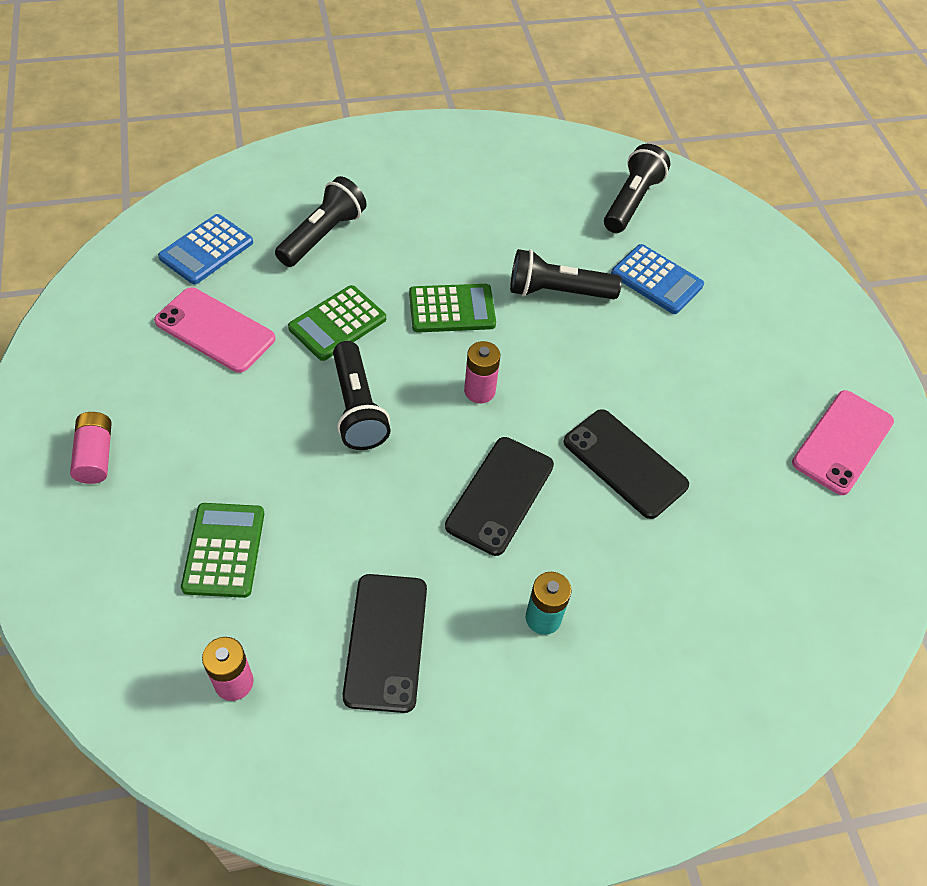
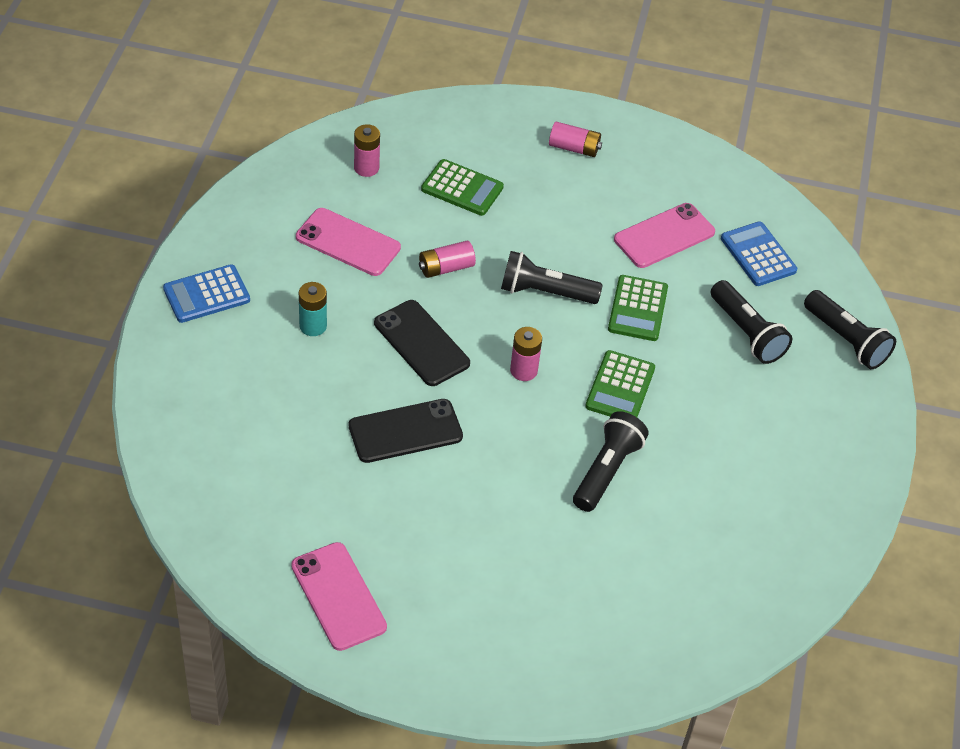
camera: 115 degrees right, 5 degrees down
(337, 323) = (638, 309): green calculator -> green calculator turned 150 degrees counterclockwise
(371, 515) = (446, 268): none -> pink battery
(386, 642) = (348, 242): black phone -> pink phone
(631, 201) = (702, 590): black flashlight -> black flashlight (846, 340)
(656, 280) = (587, 555): blue calculator -> blue calculator (206, 294)

